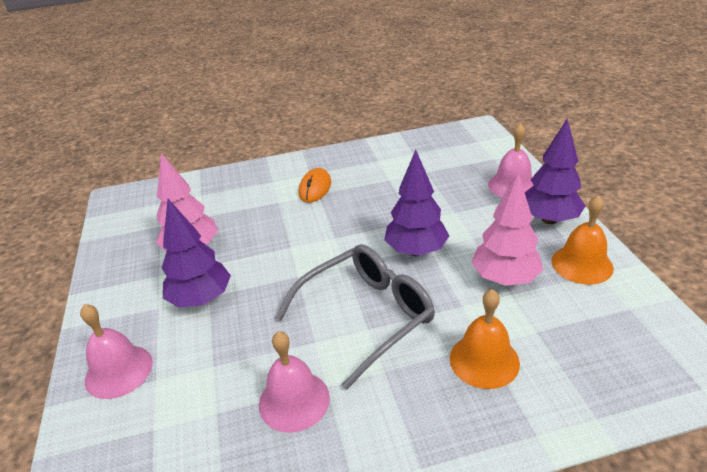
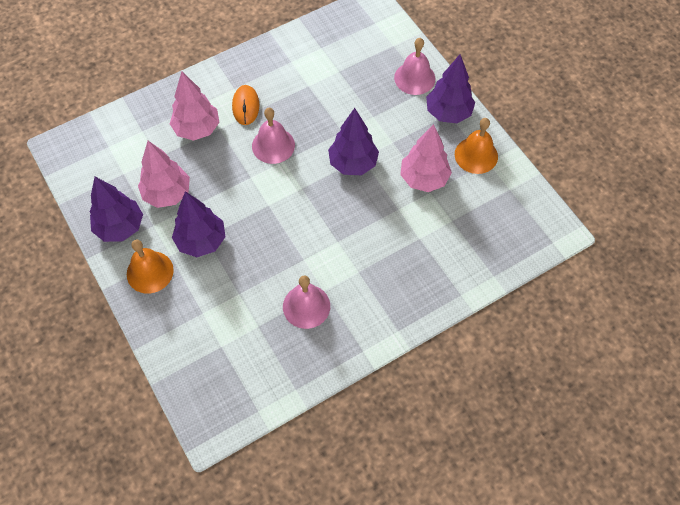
camera: 20 degrees left, 25 degrees up
(119, 371) = (171, 312): pink bell -> pink bell (273, 145)
(123, 271) = (120, 227): none -> purple tree
(255, 200) = (197, 129): none -> pink tree
(366, 316) = (333, 231): grey glasses -> none
(484, 360) = (421, 250): orange bell -> orange bell (150, 272)

